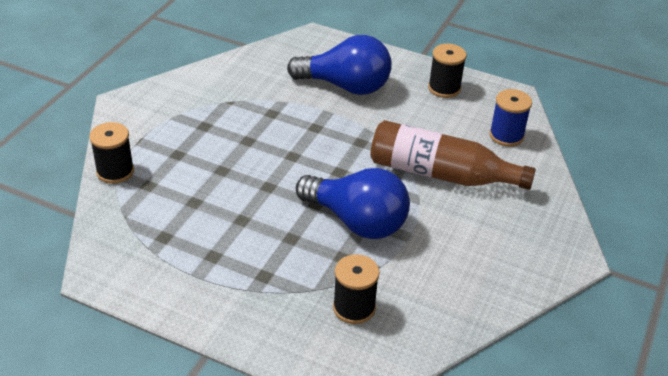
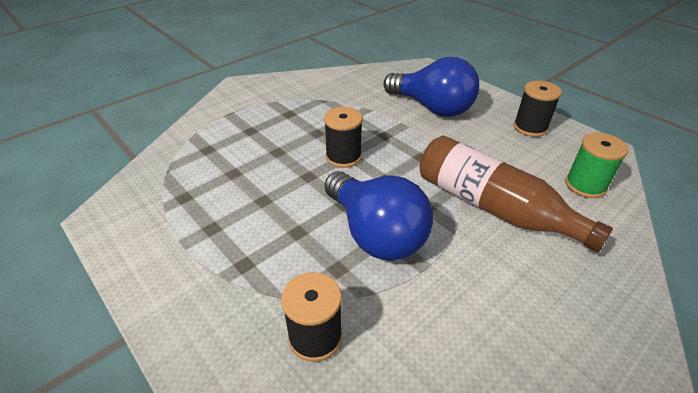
camera: 25 degrees right, 0 degrees up
(115, 171) = (191, 132): black spool -> black spool (343, 157)
(506, 135) = (585, 185): blue spool -> green spool

